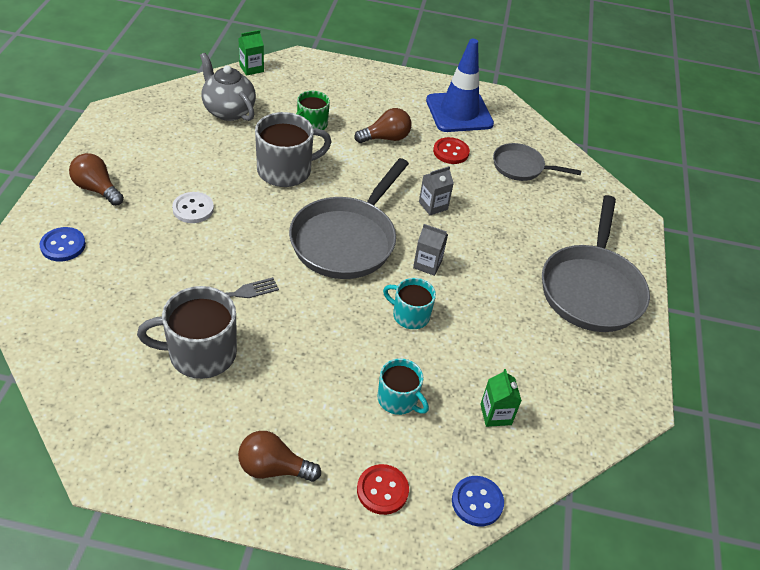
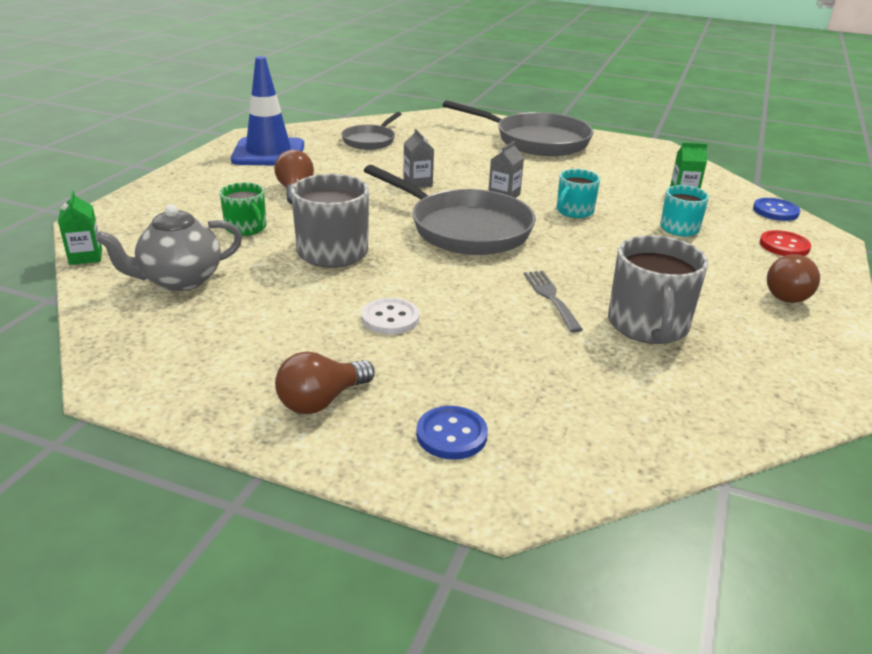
camera: 75 degrees left, 15 degrees down
(451, 152) = (334, 165): red button -> none

